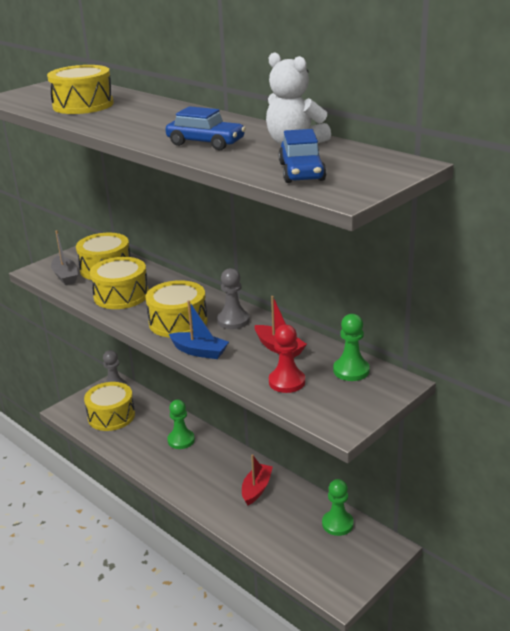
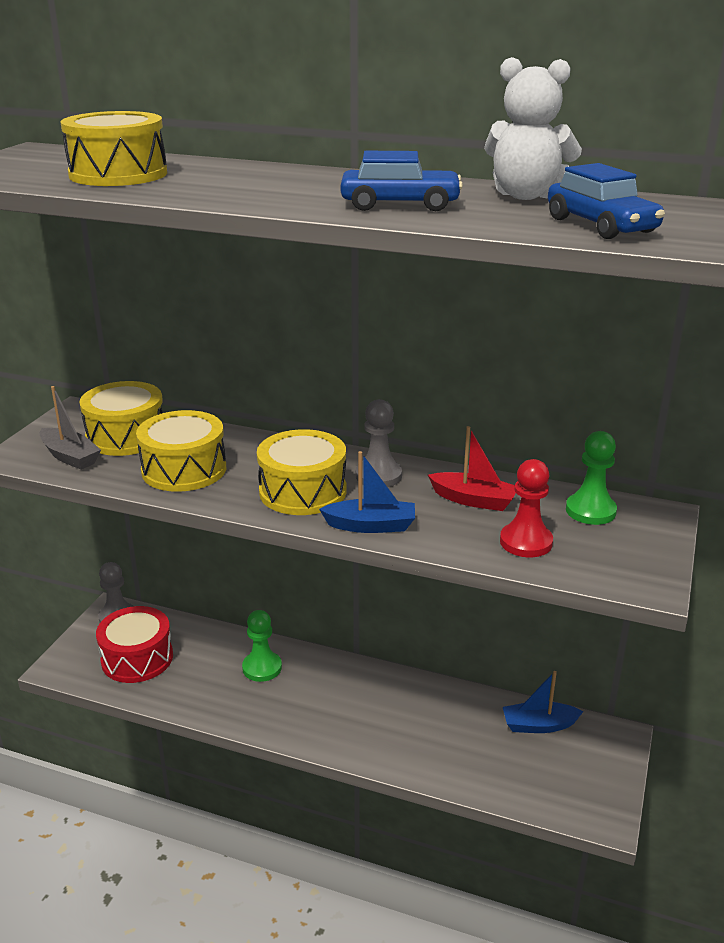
camera: 25 degrees left, 0 degrees up
(111, 416) = (137, 658): yellow drum -> red drum
(256, 489) = (408, 707): red boat -> none
(337, 524) = (539, 725): green pawn -> blue boat

